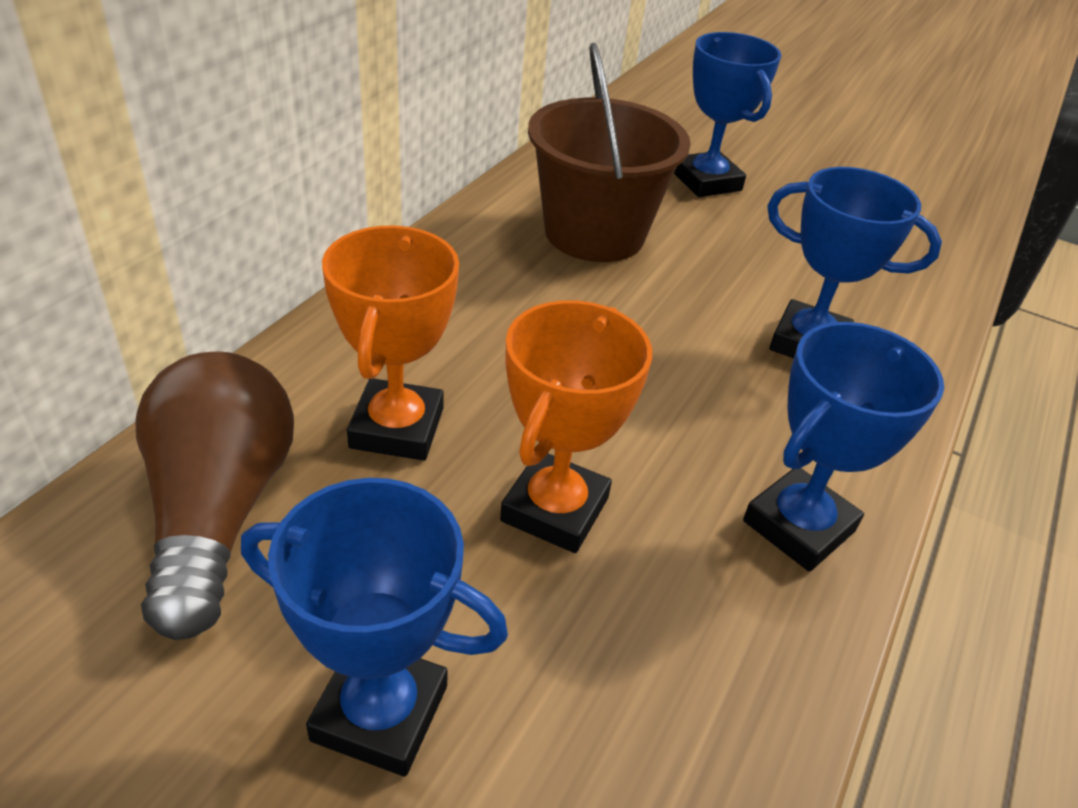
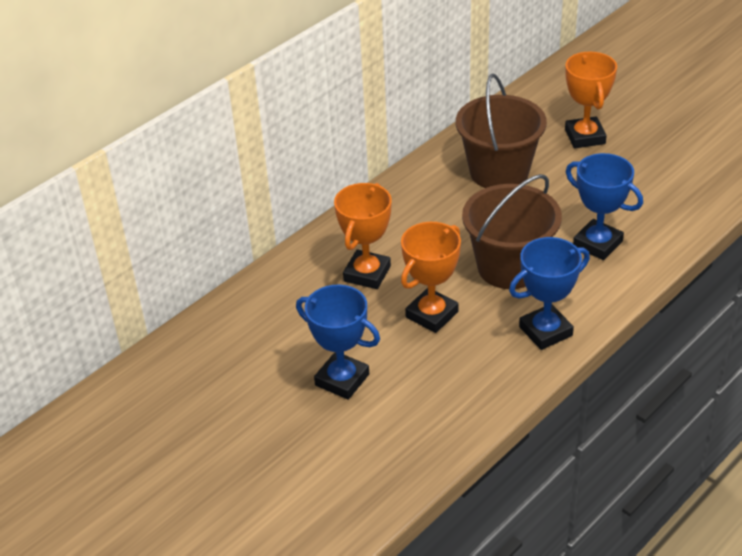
camera: 20 degrees right, 0 degrees up
(219, 511) = (286, 303): brown light bulb -> none
(674, 395) = (509, 267): none -> brown bucket
(706, 181) = (584, 137): blue trophy -> orange trophy

